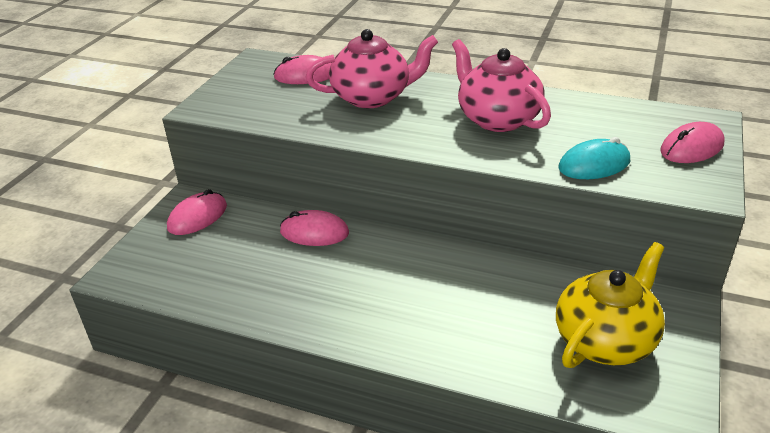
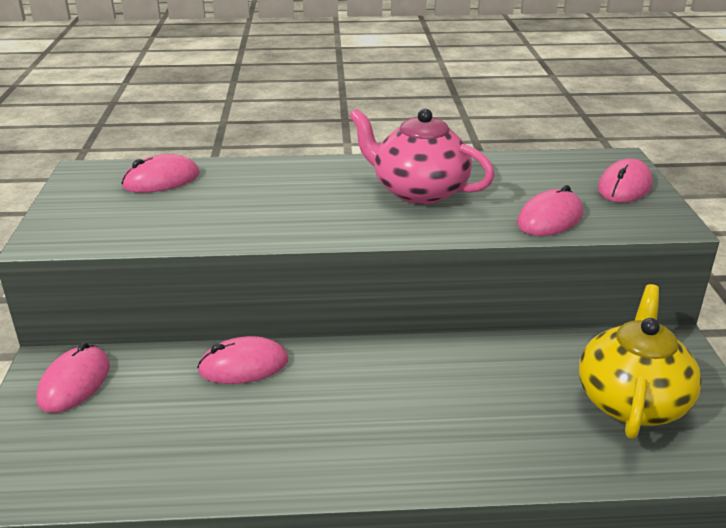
camera: 25 degrees left, 5 degrees down
(373, 97) = (262, 191): pink teapot -> none
(594, 165) = (550, 219): turquoise mouse -> pink mouse

